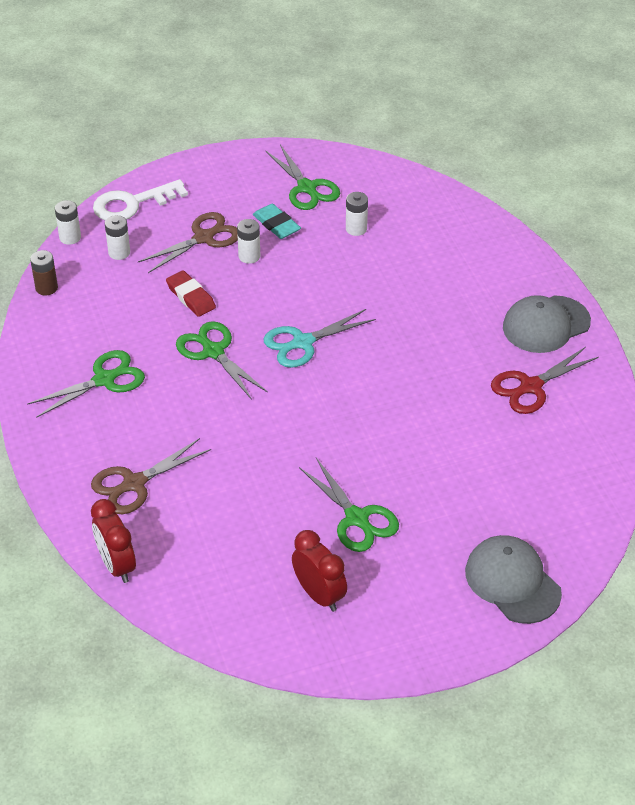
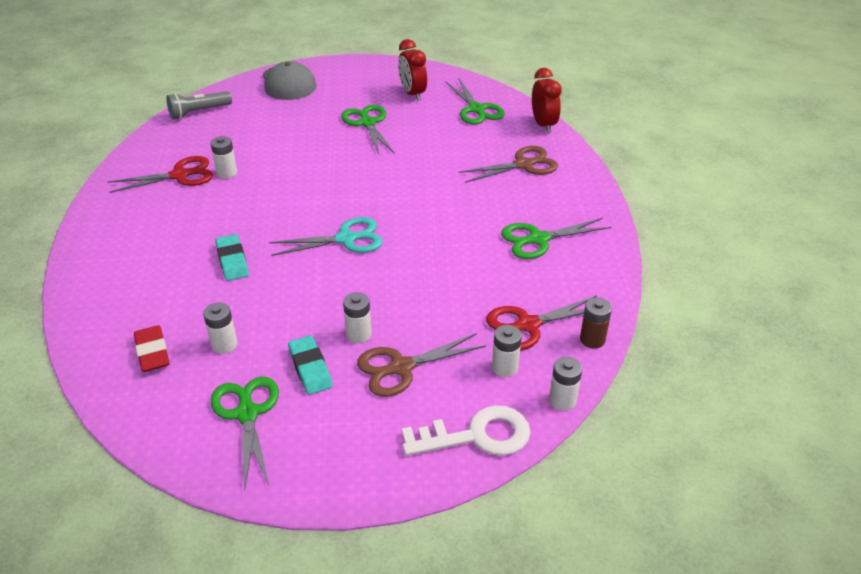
camera: 165 degrees left, 5 degrees down
(104, 290) = (527, 325): none -> red scissors
(191, 297) = (437, 301): red eraser -> red eraser (152, 352)
(213, 351) = (432, 246): green scissors -> green scissors (476, 109)
(400, 299) = (232, 260): none -> turquoise eraser
(481, 400) = (227, 173): none -> white battery
(546, 324) = (122, 216): grey cap -> none
(591, 492) = (198, 112): none -> grey flashlight

